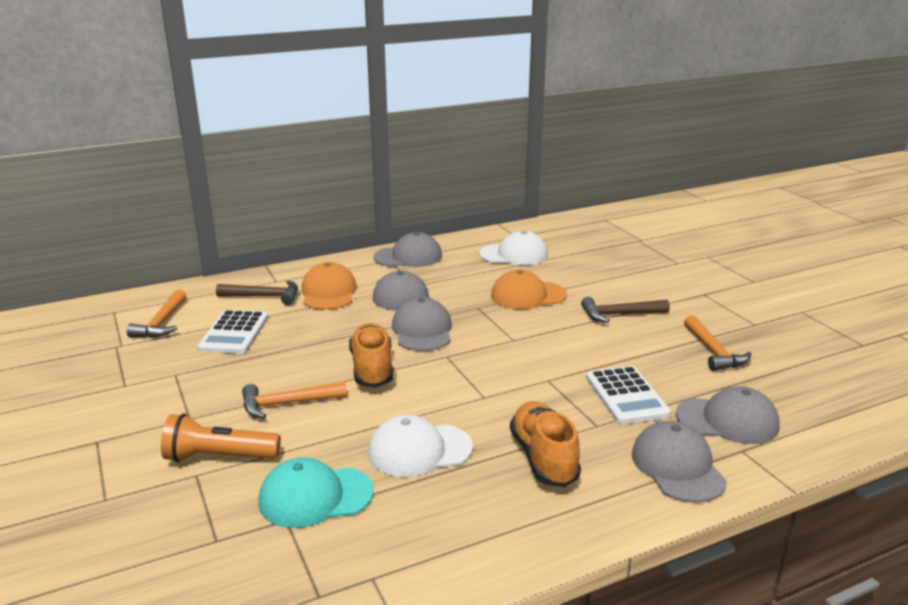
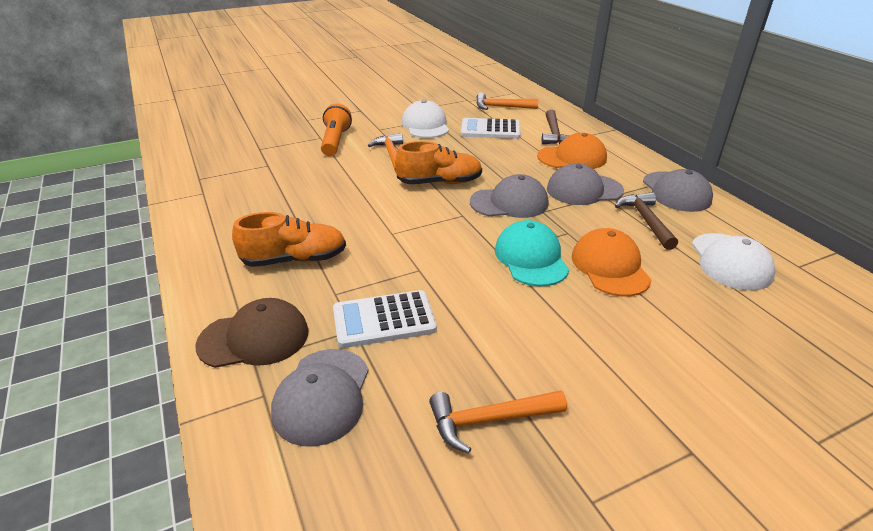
camera: 90 degrees right, 10 degrees up
(315, 496) = (285, 172): turquoise cap -> turquoise cap (531, 258)
(419, 450) = (322, 205): white cap -> white cap (425, 125)
(619, 314) = (581, 339): brown hammer -> brown hammer (646, 221)
(677, 467) = (254, 338): grey cap -> brown cap

